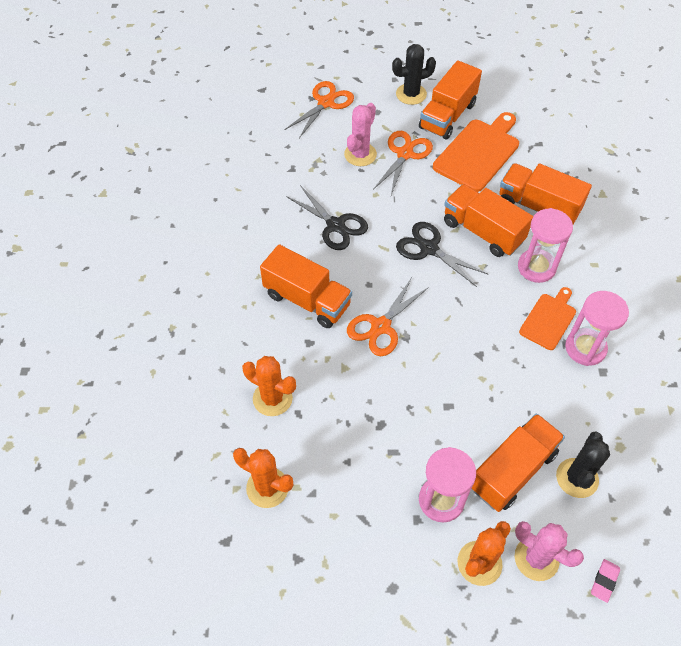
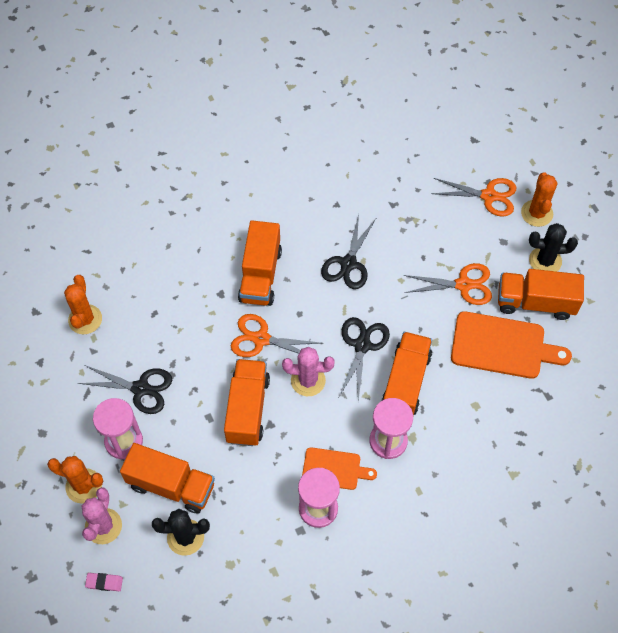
camera: 65 degrees right, 5 degrees up
(272, 398) = (159, 290): orange cactus -> orange cactus (537, 213)
(360, 154) = (441, 249): pink cactus -> pink cactus (308, 380)
(384, 460) = (141, 388): none -> black scissors
(411, 94) = (545, 261): black cactus -> black cactus turned 45 degrees counterclockwise
(538, 207) = (462, 420): orange truck -> orange truck (247, 409)

